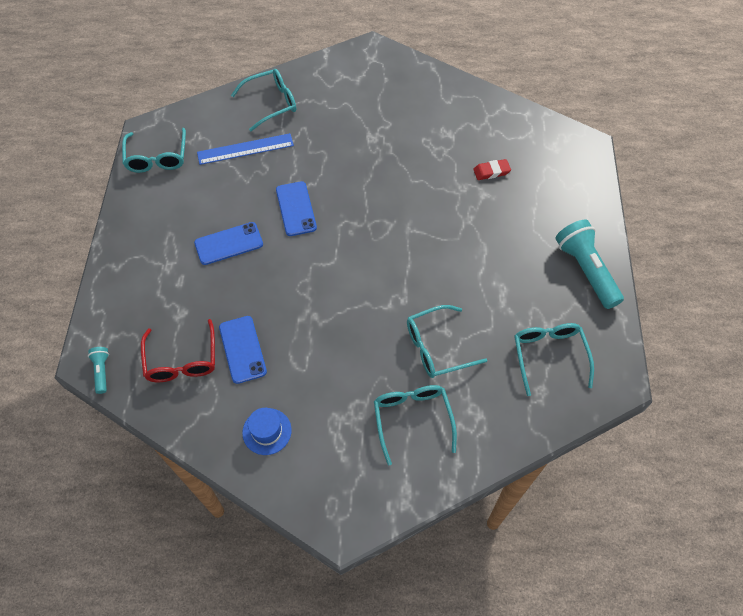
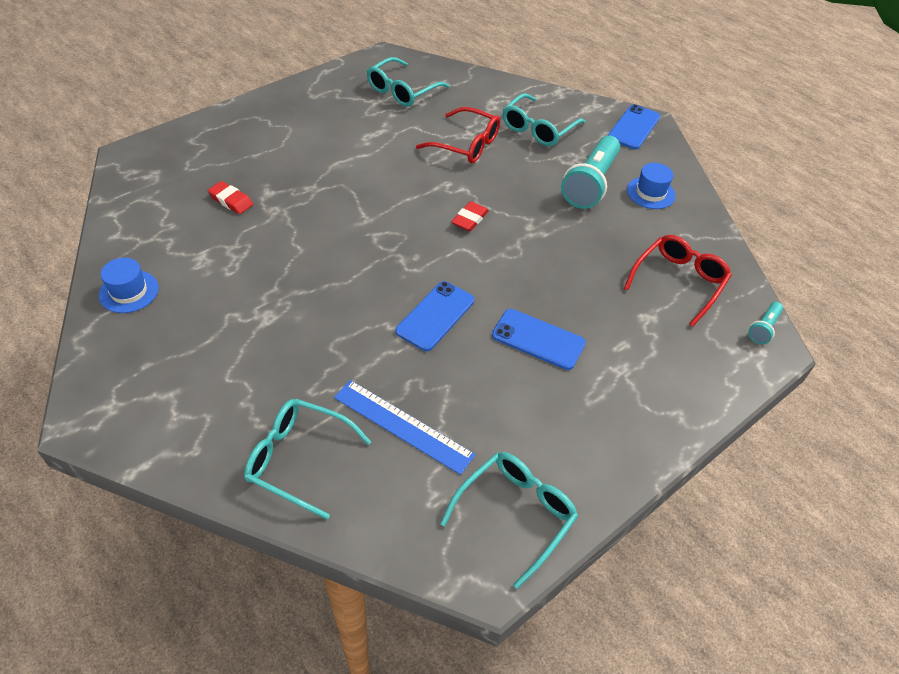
camera: 135 degrees left, 10 degrees down
(242, 349) = (616, 250): blue phone -> blue phone (634, 127)
(355, 286) = (469, 219): none -> red eraser
(436, 347) = (466, 145): turquoise glasses -> red glasses
(447, 94) = (129, 291): none -> blue hat
(586, 270) = (297, 102): turquoise flashlight -> turquoise flashlight (590, 184)

